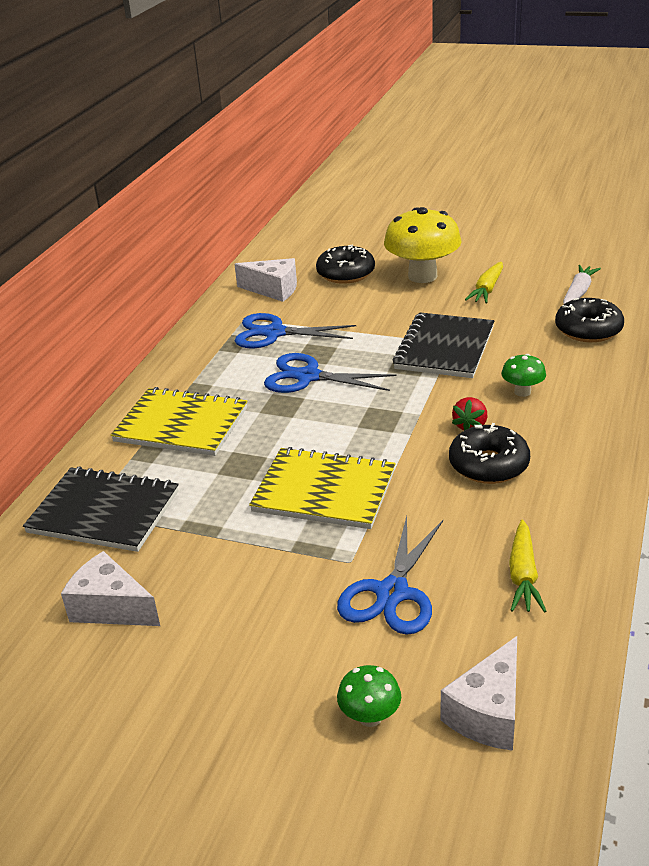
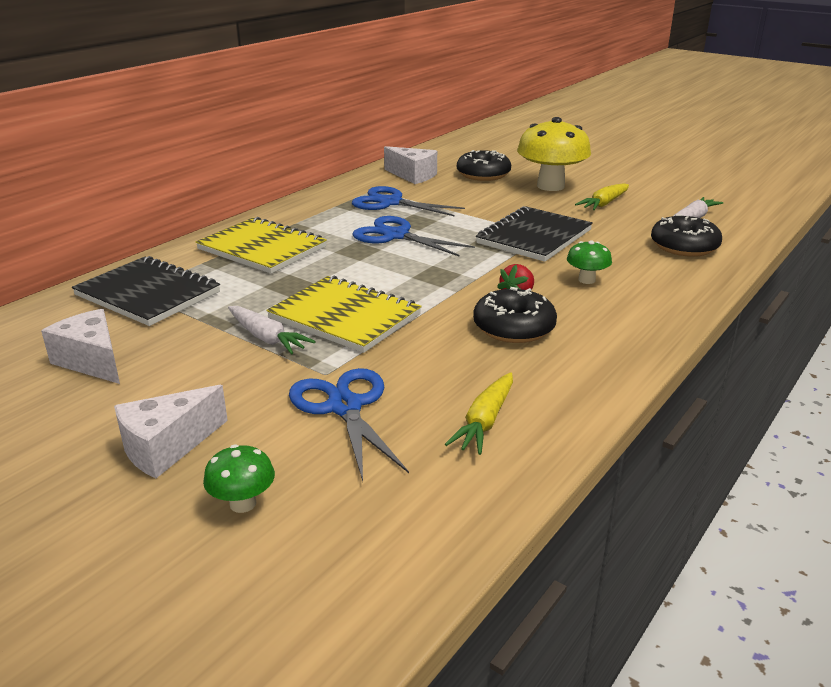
camera: 15 degrees right, 5 degrees down
(266, 535) = (266, 338): none -> white carrot
(392, 593) = (345, 407): blue scissors -> blue scissors turned 120 degrees clockwise
(488, 713) = (362, 531): white cheese -> white cheese (167, 447)

